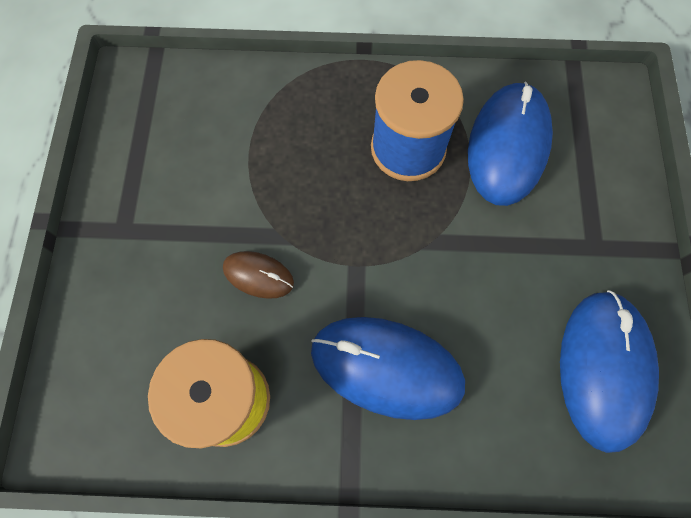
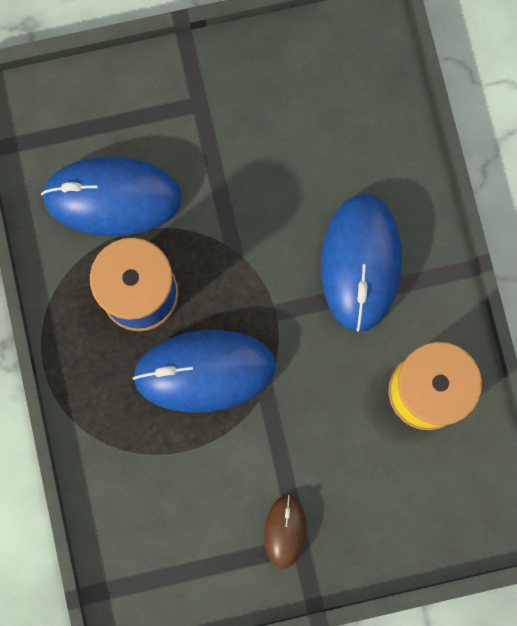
camera: 105 degrees left, 10 degrees up
(258, 275) = (309, 399): brown mouse -> brown mouse (285, 531)
(603, 369) = (311, 84): blue mouse -> blue mouse (204, 371)

